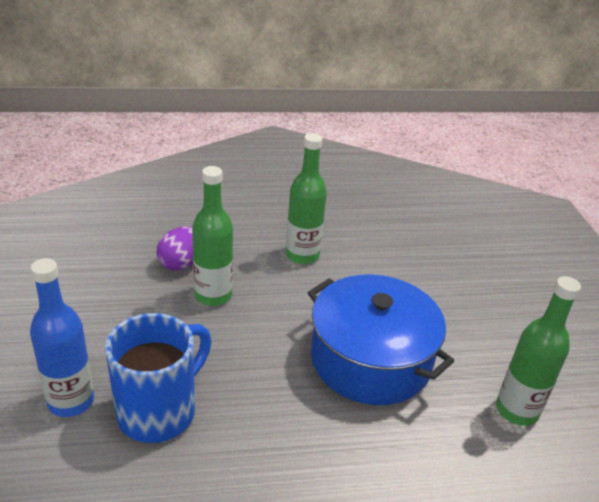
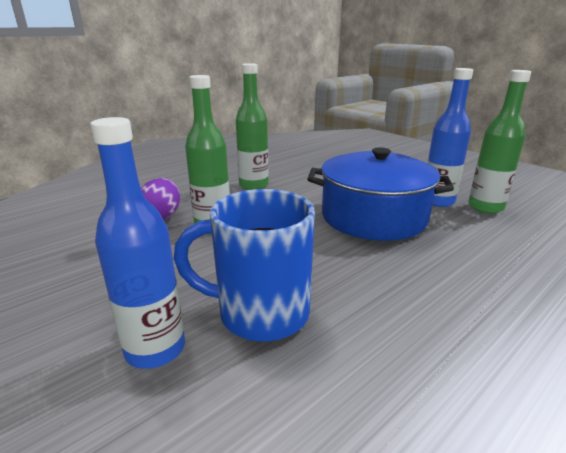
camera: 30 degrees left, 10 degrees down
(159, 411) = (260, 313): blue mug -> blue mug turned 90 degrees counterclockwise
(472, 373) = (437, 201): none -> blue bottle

